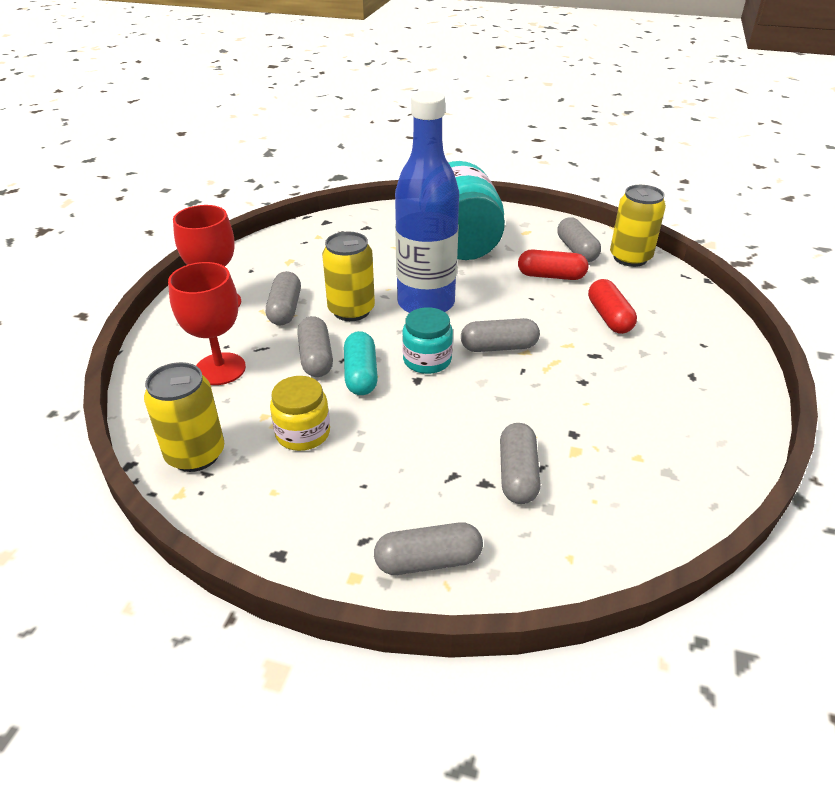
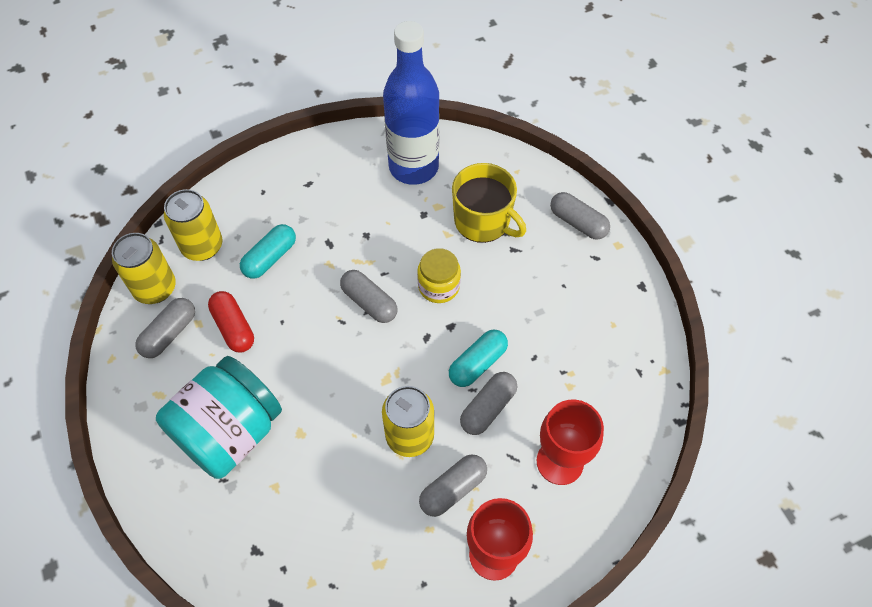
camera: 130 degrees left, 20 degrees up
(195, 454) = (635, 392): yellow can -> yellow can (202, 246)
(303, 433) = (560, 349): yellow jar -> yellow jar (438, 286)
(426, 303) = (353, 389): blue bottle -> blue bottle (413, 167)
(427, 360) = (424, 335): turquoise jar -> none
(518, 474) = (483, 221): grey capsule -> yellow mug
(609, 317) = (270, 258): red capsule -> turquoise capsule

